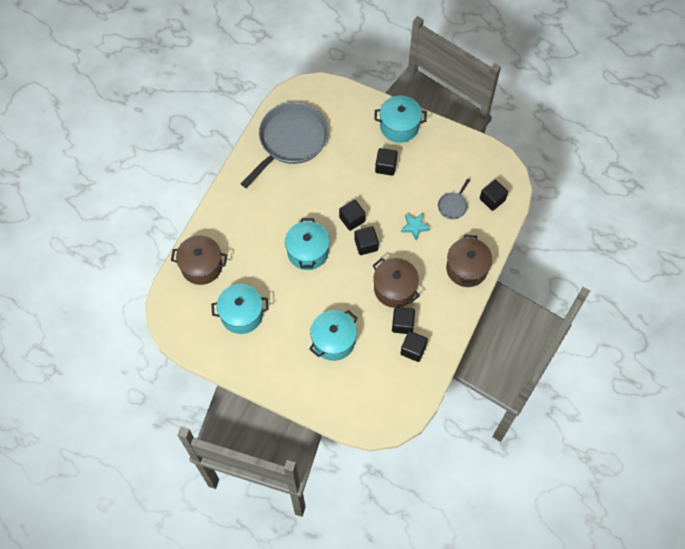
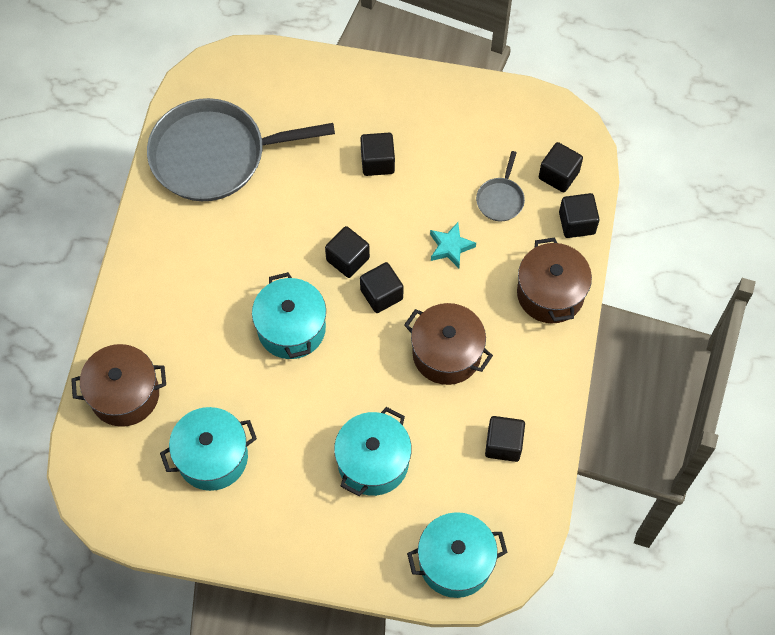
camera: 15 degrees left, 0 degrees up
(291, 140) = (214, 155): grey pan -> grey pan turned 120 degrees counterclockwise
(399, 126) = (381, 93): turquoise pot -> turquoise pot (455, 562)
(402, 324) = (475, 407): black cube -> black cube (577, 223)

